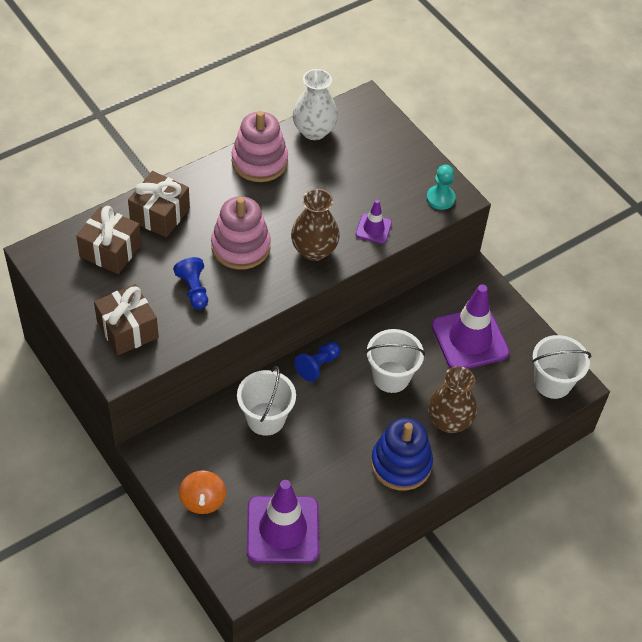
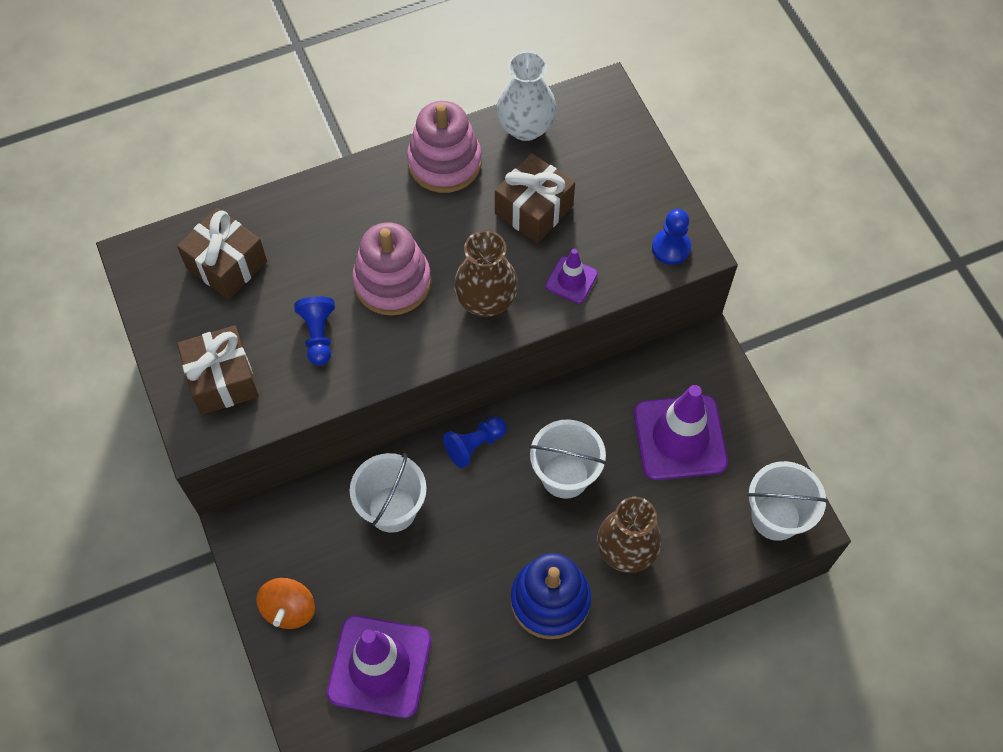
camera: 15 degrees right, 10 degrees up
(160, 214) = (300, 222): brown gift -> brown gift (534, 210)
(440, 198) = (671, 248): turquoise pawn -> blue pawn

